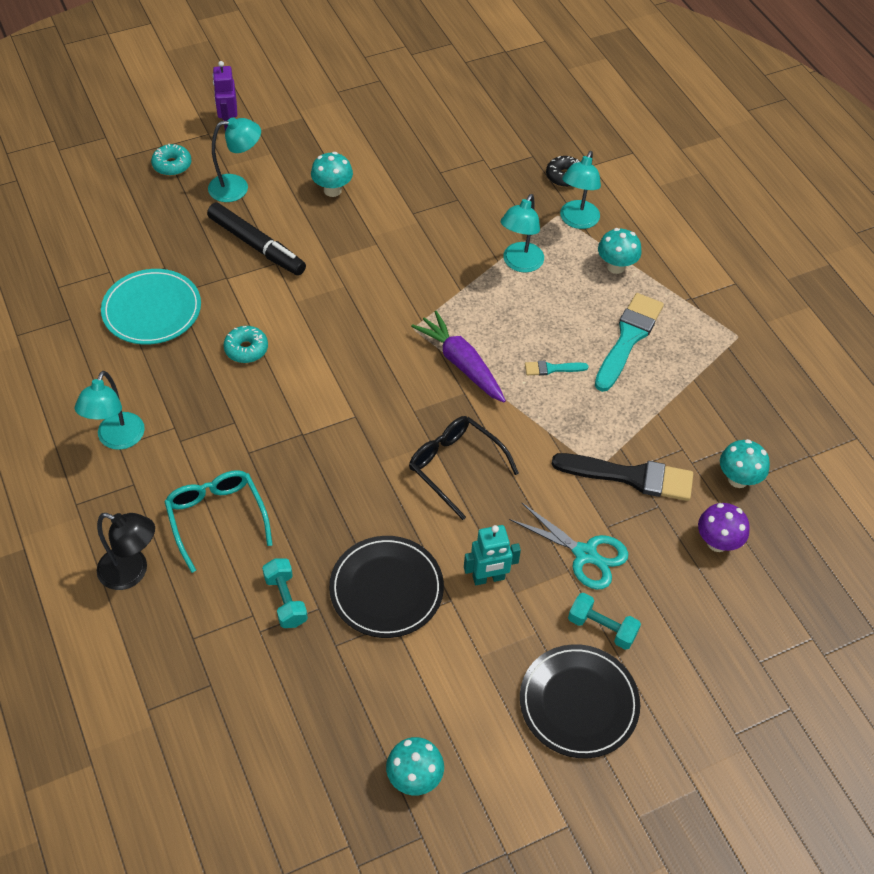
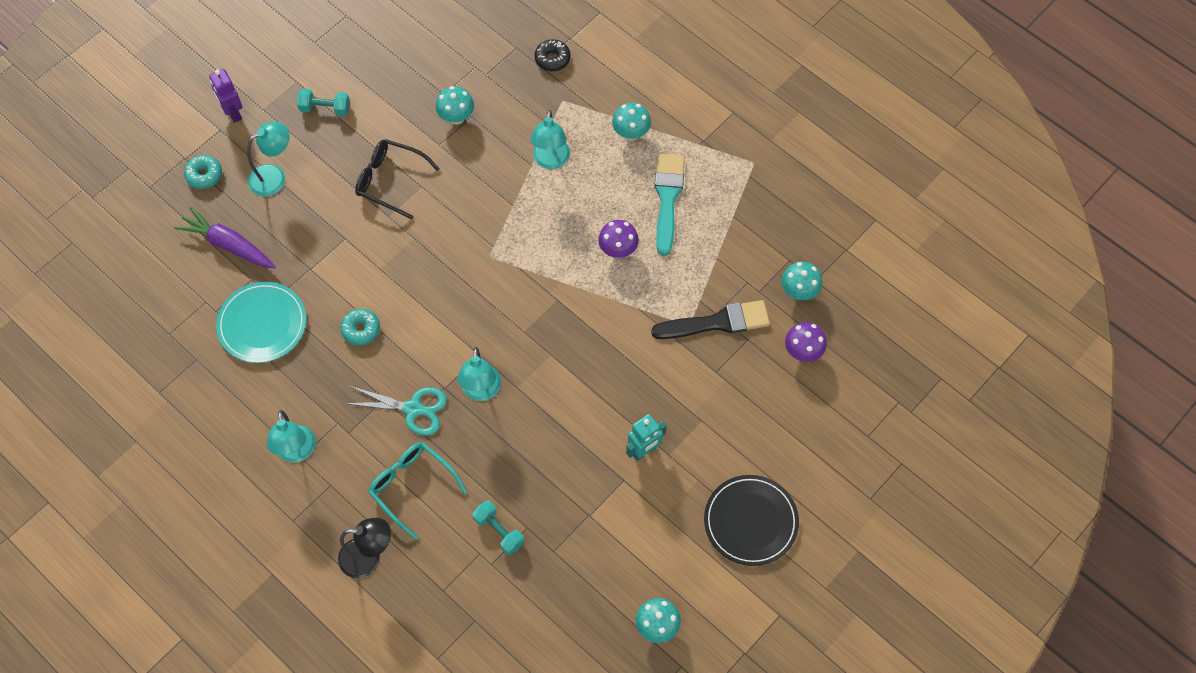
camera: 20 degrees left, 10 degrees up
(256, 245) = (320, 228): black marker -> none
(332, 190) = (359, 148): turquoise mushroom -> turquoise mushroom (456, 117)
(386, 589) = (571, 491): black plate -> none
(455, 467) = (579, 368): black glasses -> black glasses (390, 181)
(461, 363) = (543, 274): purple carrot -> purple carrot (228, 245)
(552, 368) = (618, 250): turquoise brush -> purple mushroom
(577, 221) = (581, 100): turquoise lamp -> turquoise lamp (481, 391)
(585, 554) = (708, 401): turquoise scissors -> turquoise scissors (413, 409)
(602, 628) = (744, 456): turquoise dumbbell -> turquoise dumbbell (325, 108)

